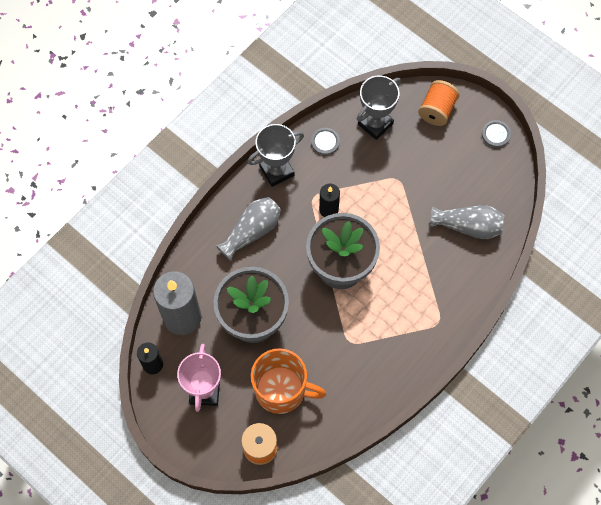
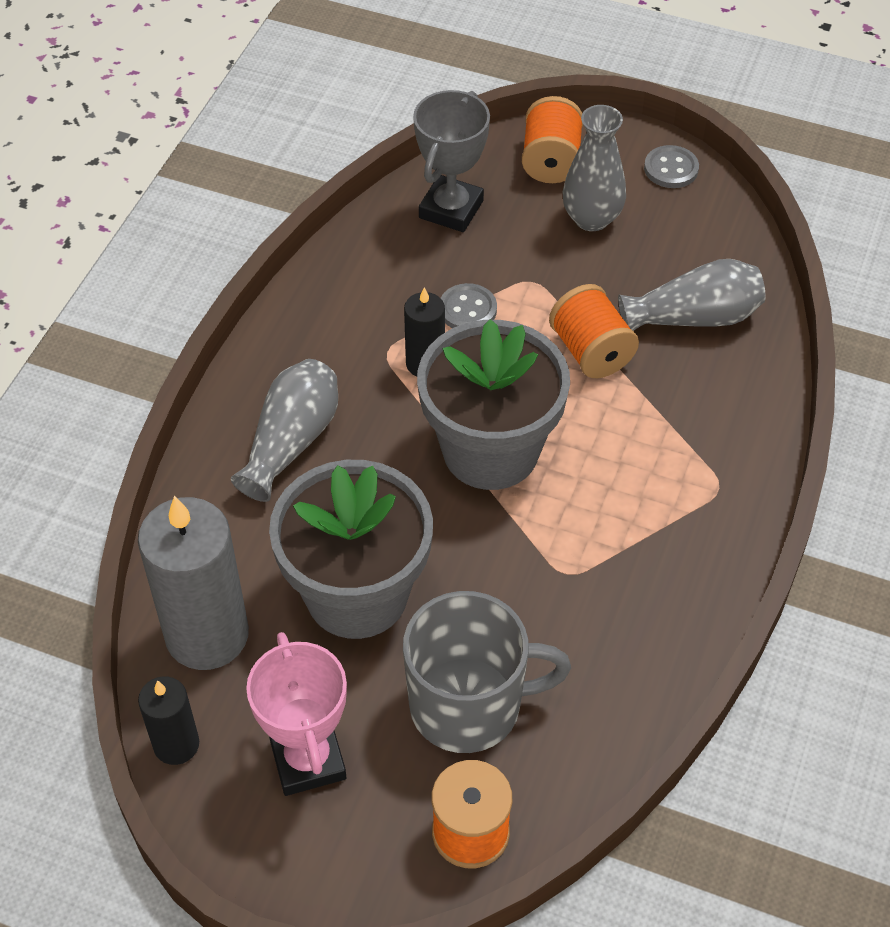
camera: 20 degrees left, 15 degrees down
(276, 171) = (299, 329): grey trophy -> none
(282, 390) = (469, 705): orange mug -> grey mug
(325, 142) = (371, 260): grey button -> grey button (467, 309)
(410, 229) = (591, 351): none -> orange spool
(442, 152) = (591, 218): none -> grey vase

